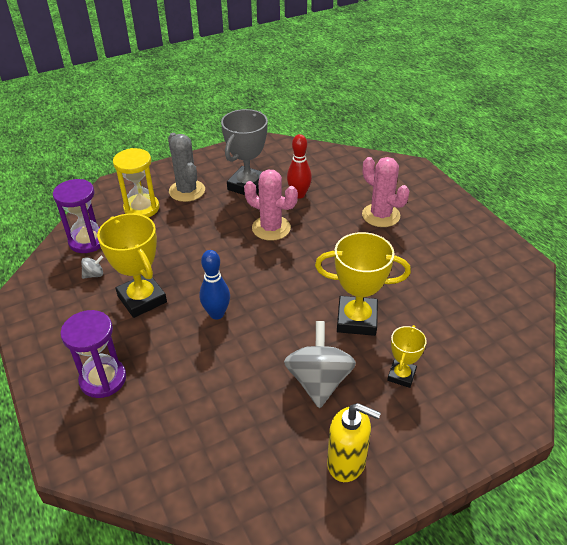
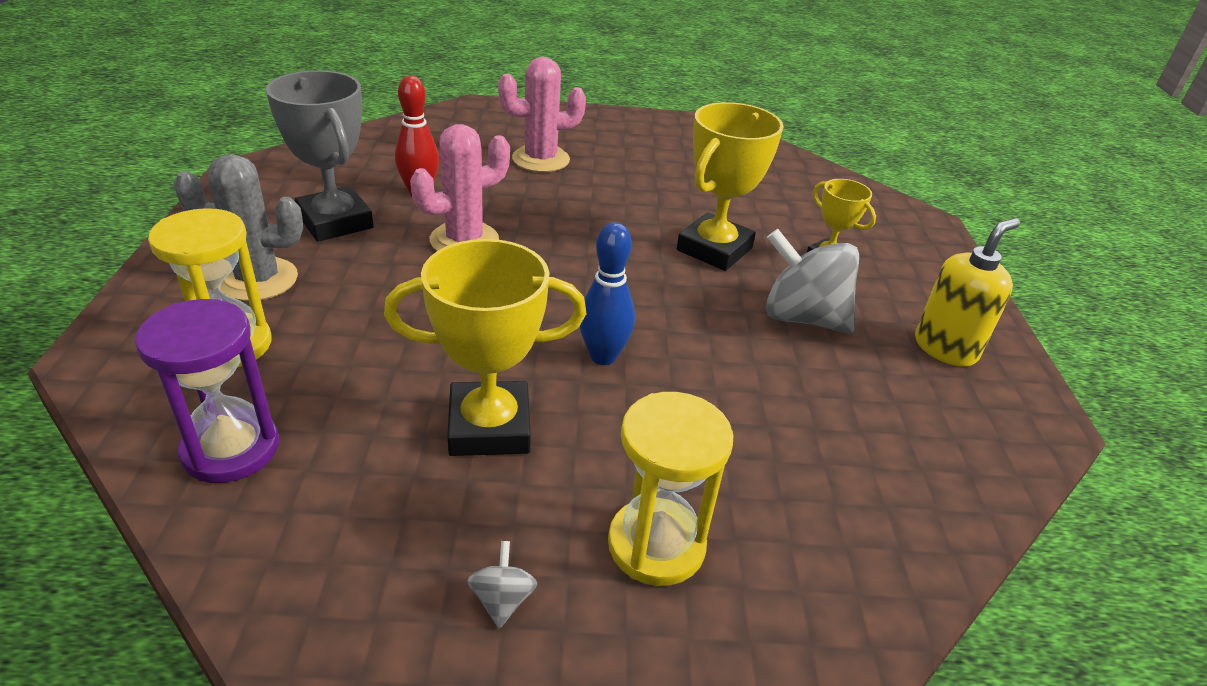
camera: 65 degrees left, 5 degrees down
(94, 275) = (351, 471): grey spinning top -> grey spinning top (502, 600)
(103, 379) = (656, 545): purple hourglass -> yellow hourglass

